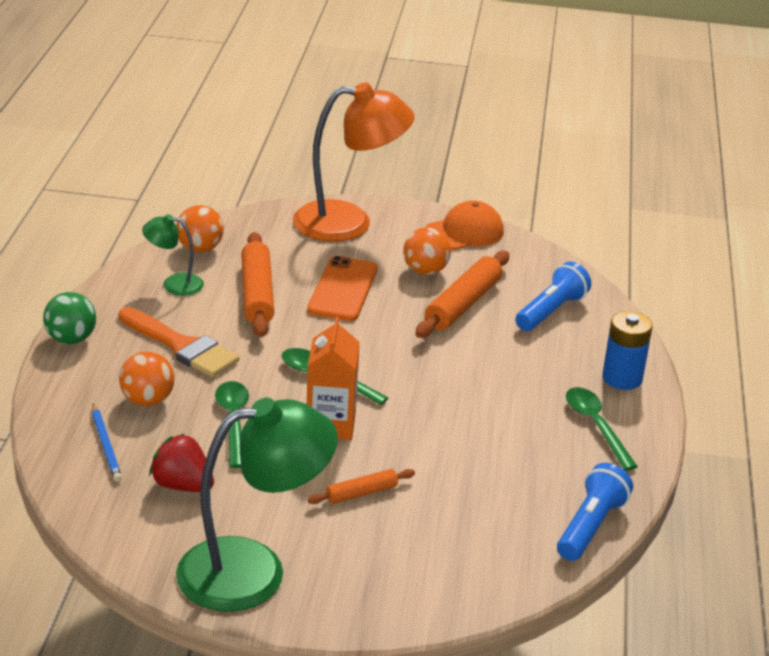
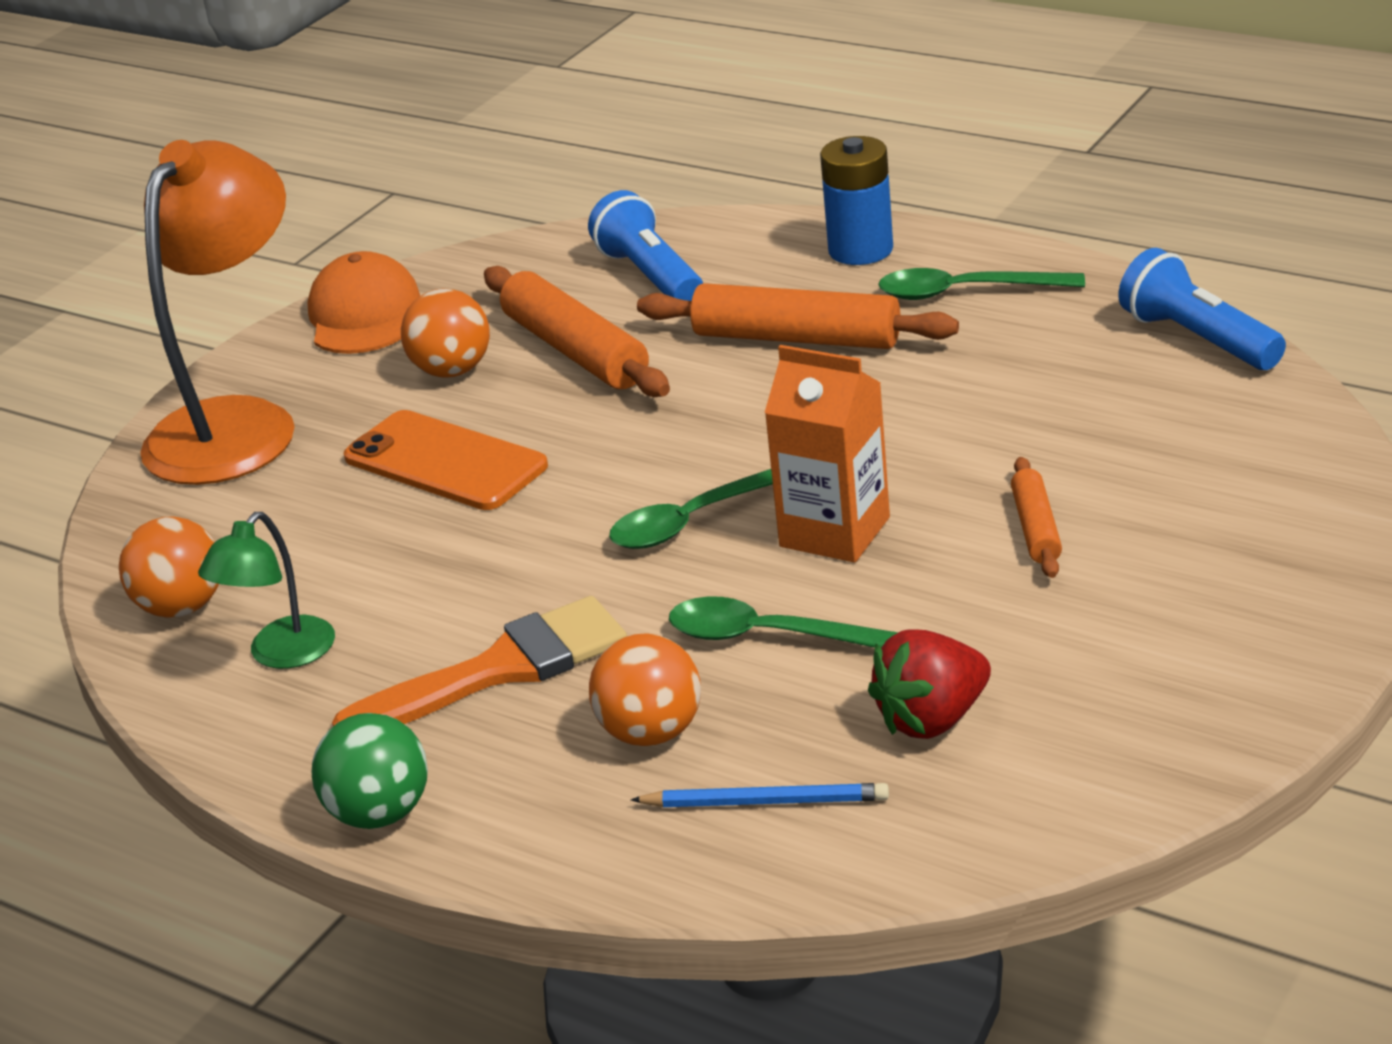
camera: 60 degrees left, 0 degrees up
(253, 570) = (1196, 668): green lamp -> none
(257, 294) = (390, 558): orange rolling pin -> orange rolling pin (797, 338)

